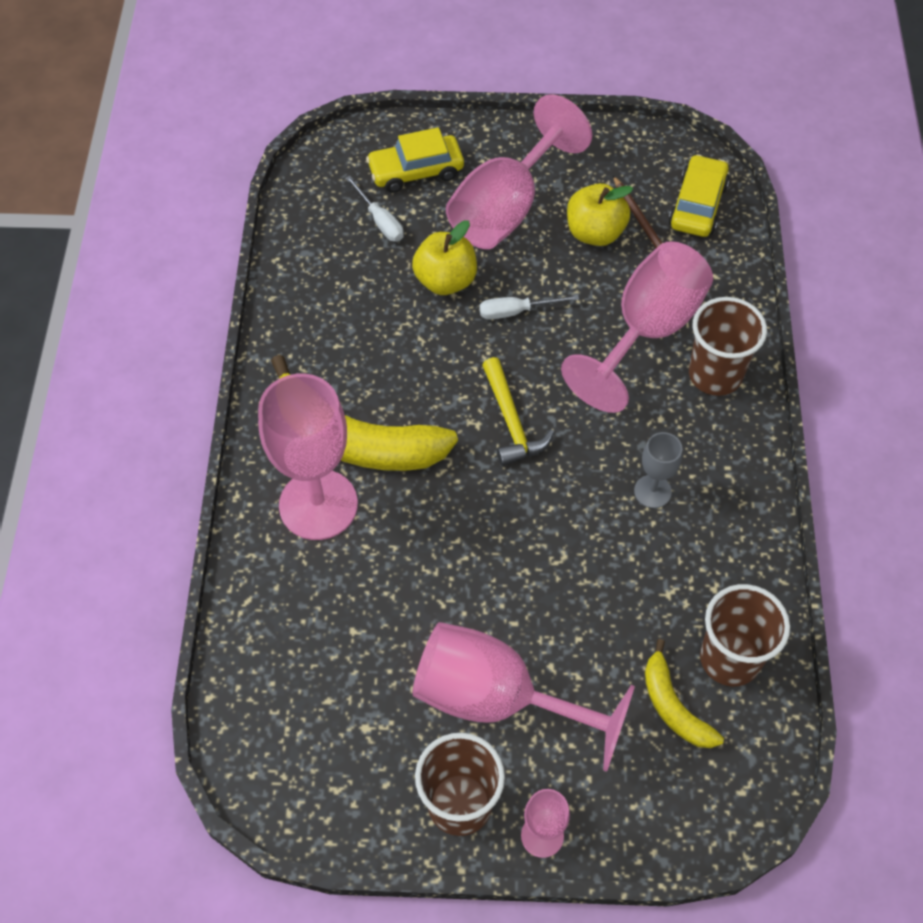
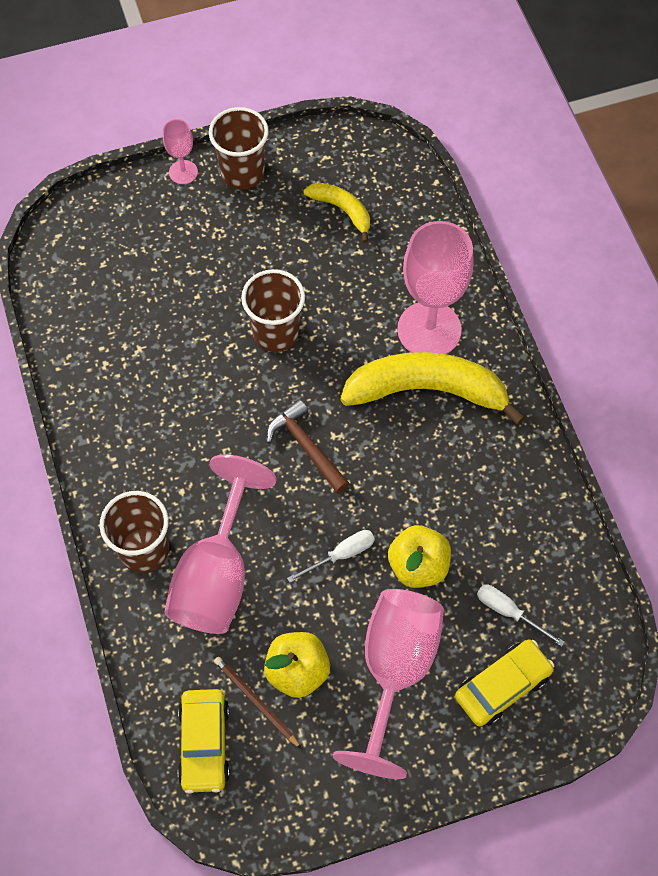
camera: 160 degrees right, 5 degrees up
(496, 699) = (241, 240): pink goblet -> none
(511, 422) = (306, 446): yellow hammer -> brown hammer
(652, 491) = (171, 424): grey goblet -> none
(673, 706) = (116, 273): yellow banana -> yellow banana (342, 210)
(730, 658) = (83, 316): brown cup -> brown cup (275, 333)

